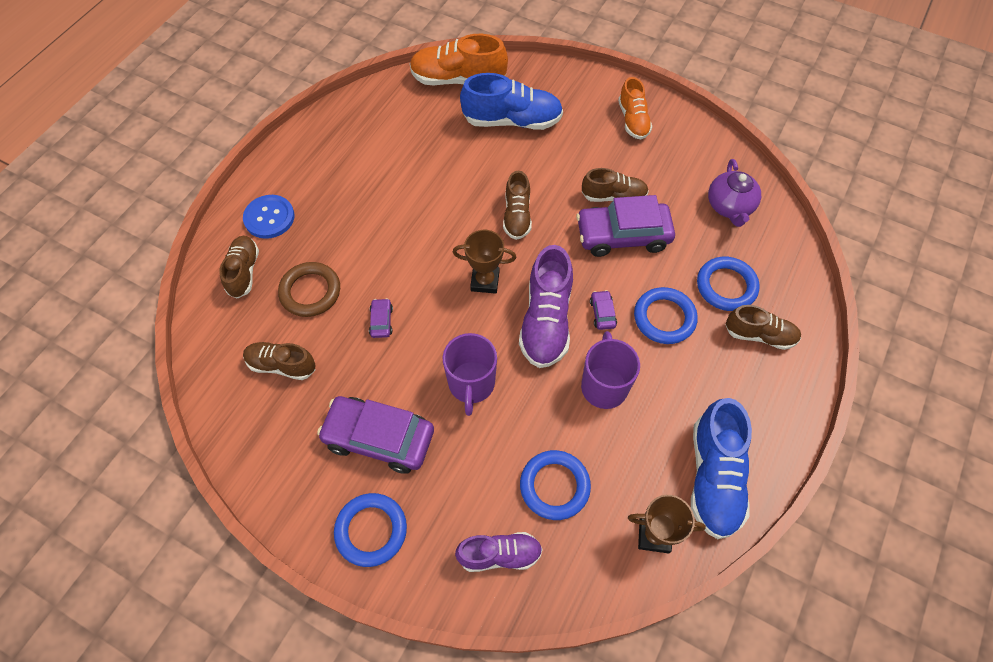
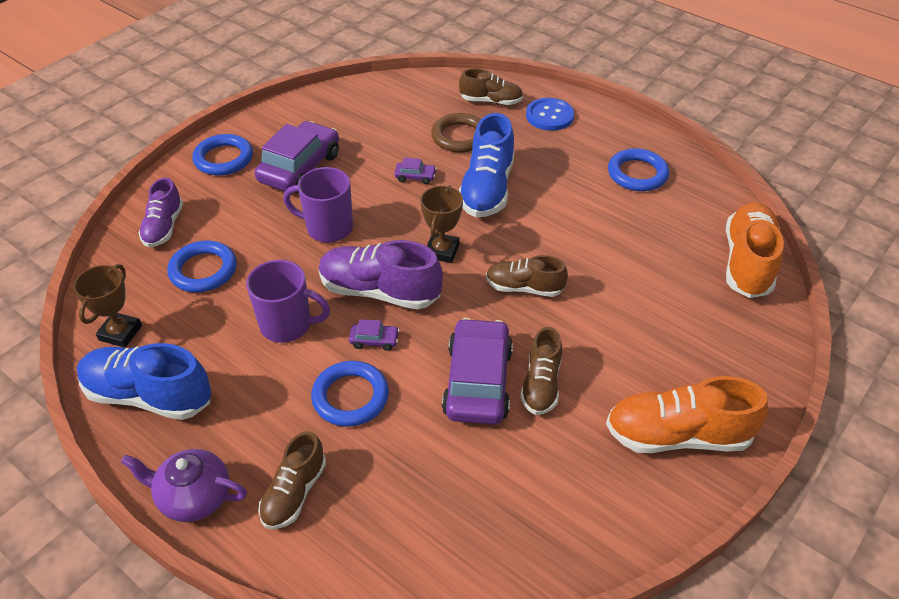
camera: 100 degrees right, 15 degrees down
(282, 365) = (389, 119): brown shoe -> none
(512, 120) = (676, 304): blue shoe -> blue shoe (487, 189)
(633, 120) = (677, 435): orange shoe -> orange shoe, size x1.60
(726, 286) = (375, 475): blue ring -> blue ring (637, 174)
(729, 206) = (504, 518): purple teapot -> purple teapot (194, 497)

